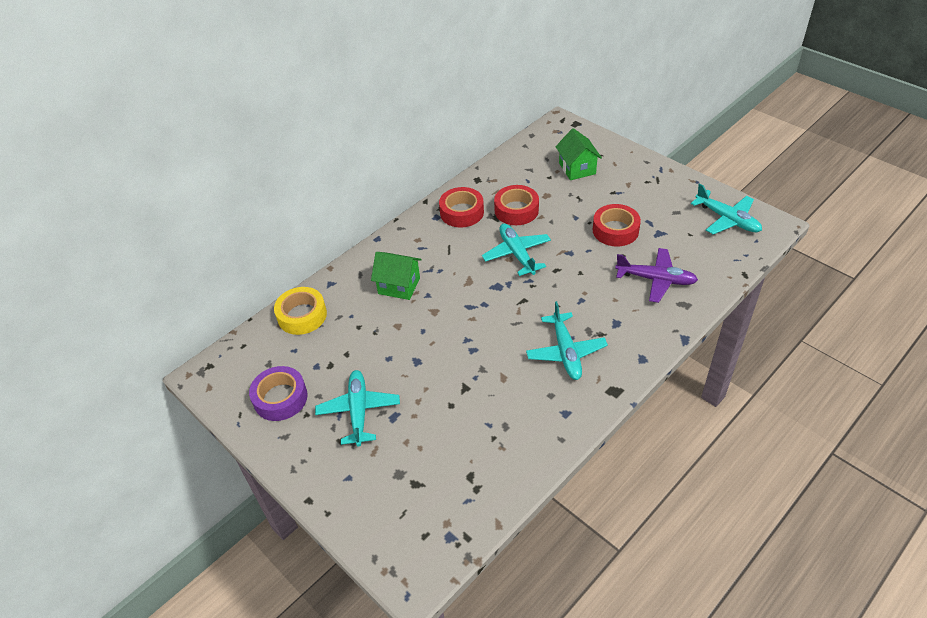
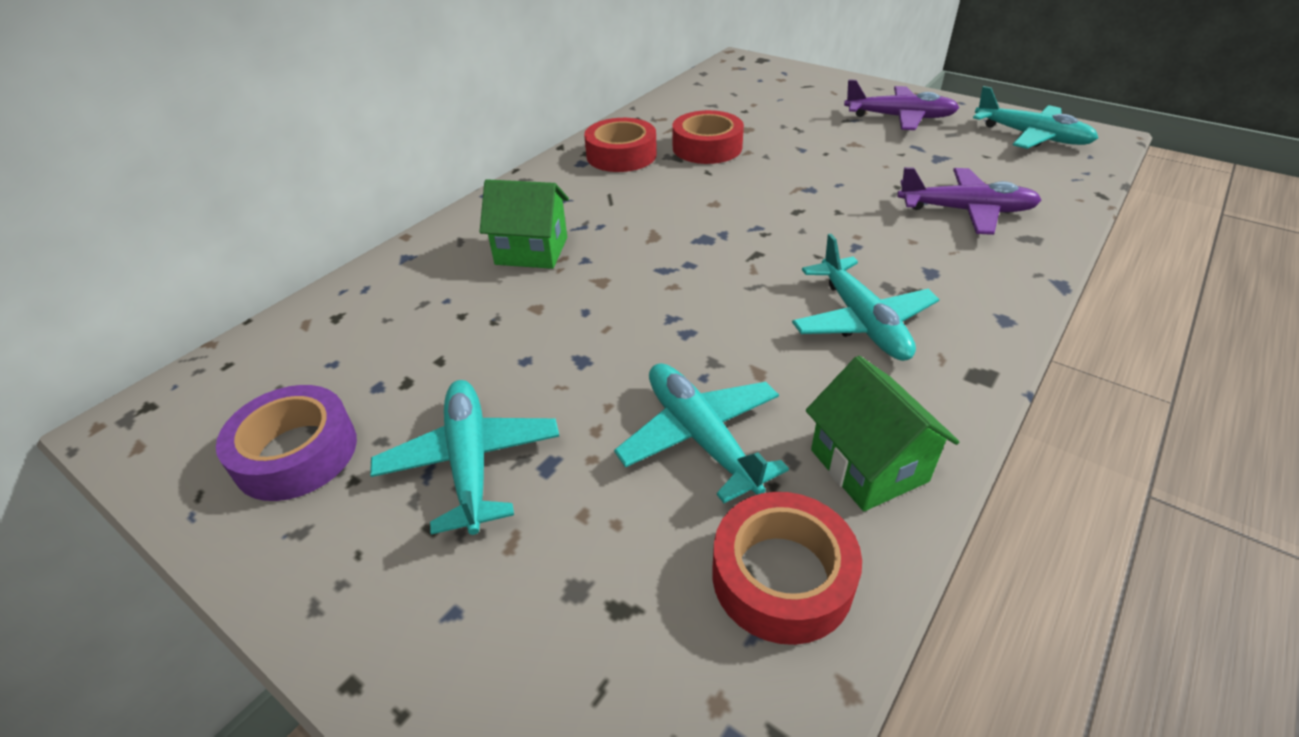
camera: 10 degrees left, 5 degrees down
(302, 315) = (351, 307): yellow tape -> none
(517, 254) = (725, 196): turquoise plane -> turquoise plane (700, 437)
(577, 168) = (782, 100): green house -> green house (868, 465)
(615, 230) = (870, 159): red tape -> red tape (782, 576)
(649, 193) = (900, 118): none -> purple plane

